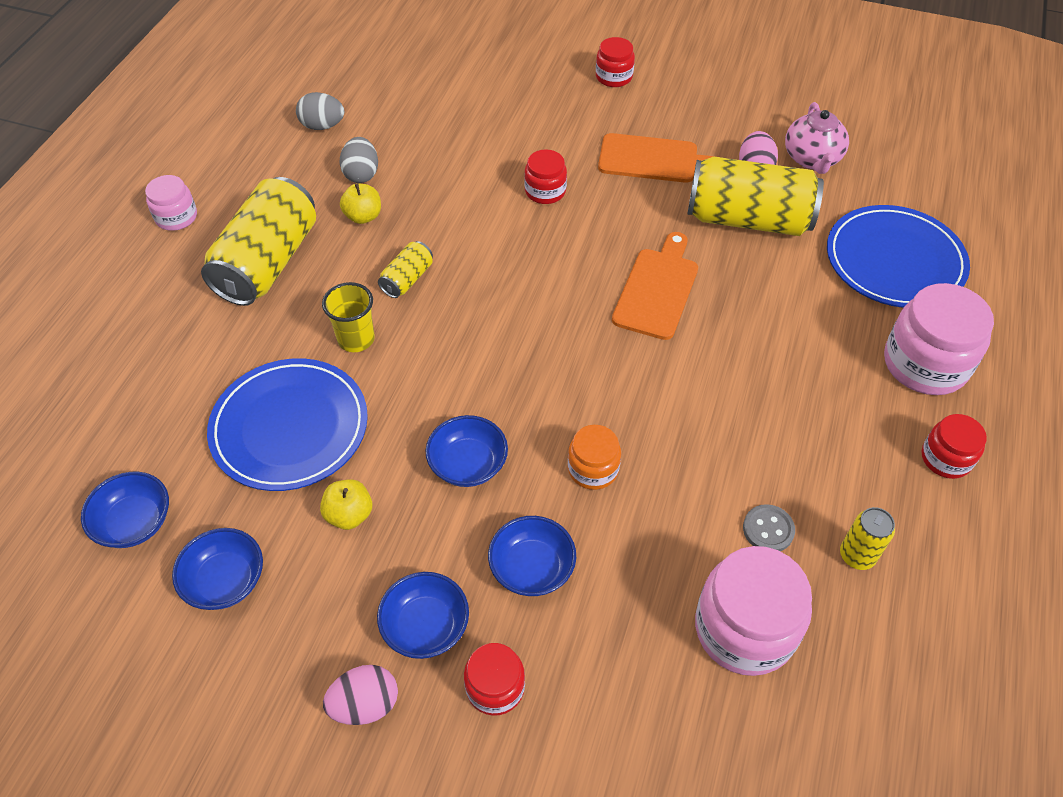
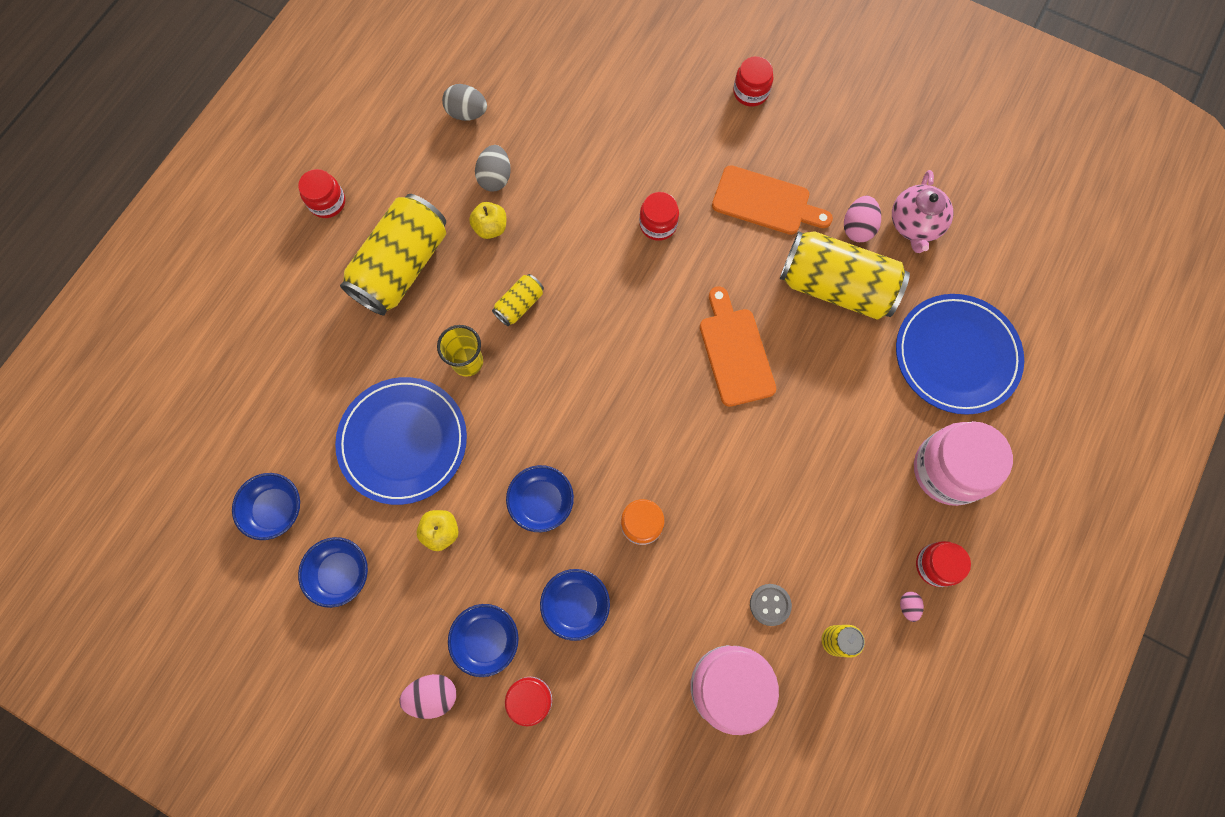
camera: 10 degrees right, 20 degrees up
(176, 217) = (327, 202): pink jar -> red jar
(657, 289) = (735, 352): orange cutting board -> orange cutting board turned 45 degrees counterclockwise
(929, 505) = (908, 606): none -> pink egg

